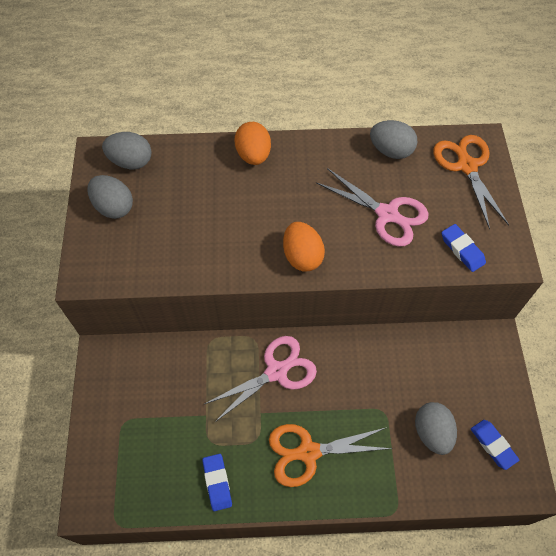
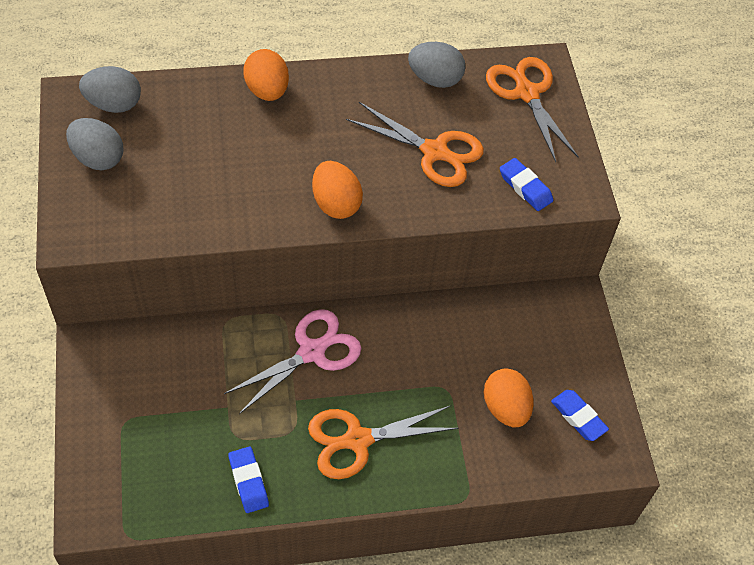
camera: 10 degrees left, 5 degrees down
(387, 214) = (434, 152): pink scissors -> orange scissors
(432, 432) = (505, 408): grey egg -> orange egg

